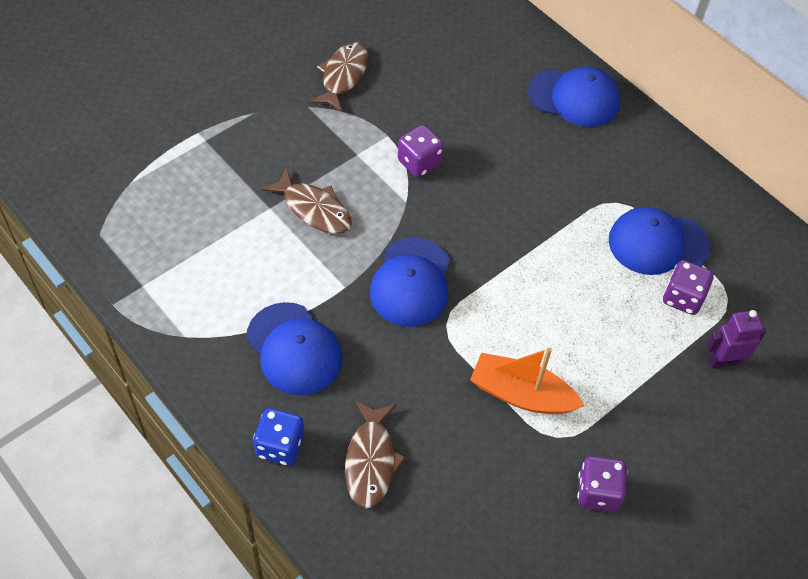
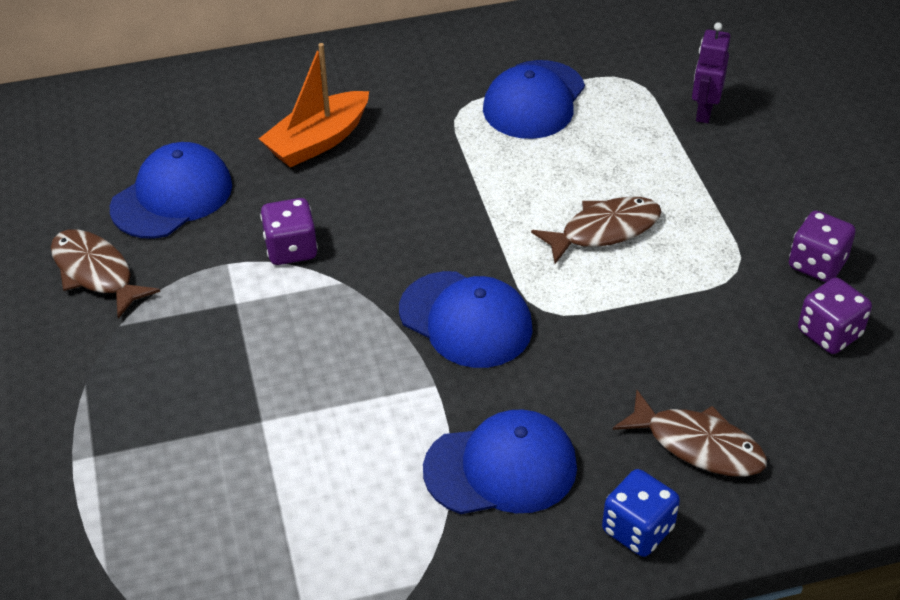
camera: 60 degrees left, 10 degrees down
(314, 209) = (294, 375): brown fish -> brown fish (604, 230)
(521, 394) = (669, 279): orange boat -> orange boat (318, 141)
(574, 98) = (292, 85): blue cap -> blue cap (172, 196)
(682, 298) = (612, 110): purple dice -> purple dice (829, 333)

